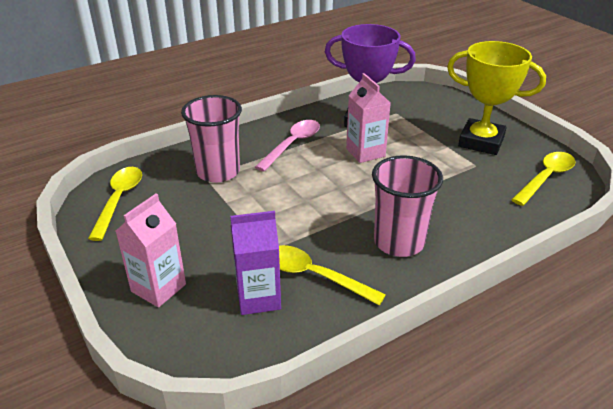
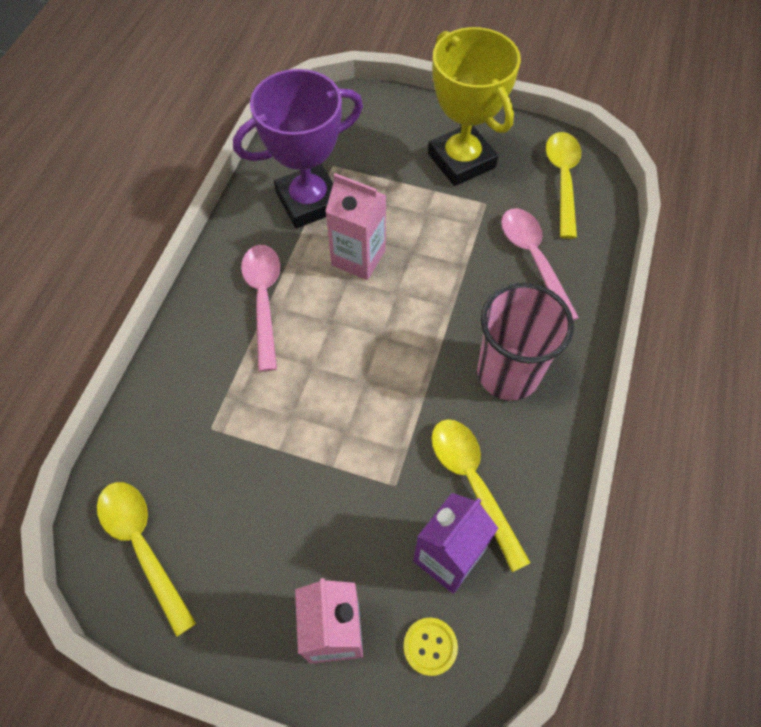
camera: 40 degrees left, 25 degrees up
(198, 328) = (430, 646): none -> yellow button
(218, 171) = (219, 408): pink cup -> none
(314, 276) = (472, 483): yellow spoon -> yellow spoon turned 75 degrees clockwise
(480, 202) = (533, 259): none -> pink spoon
(481, 142) = (461, 160): yellow trophy -> yellow trophy turned 75 degrees clockwise

